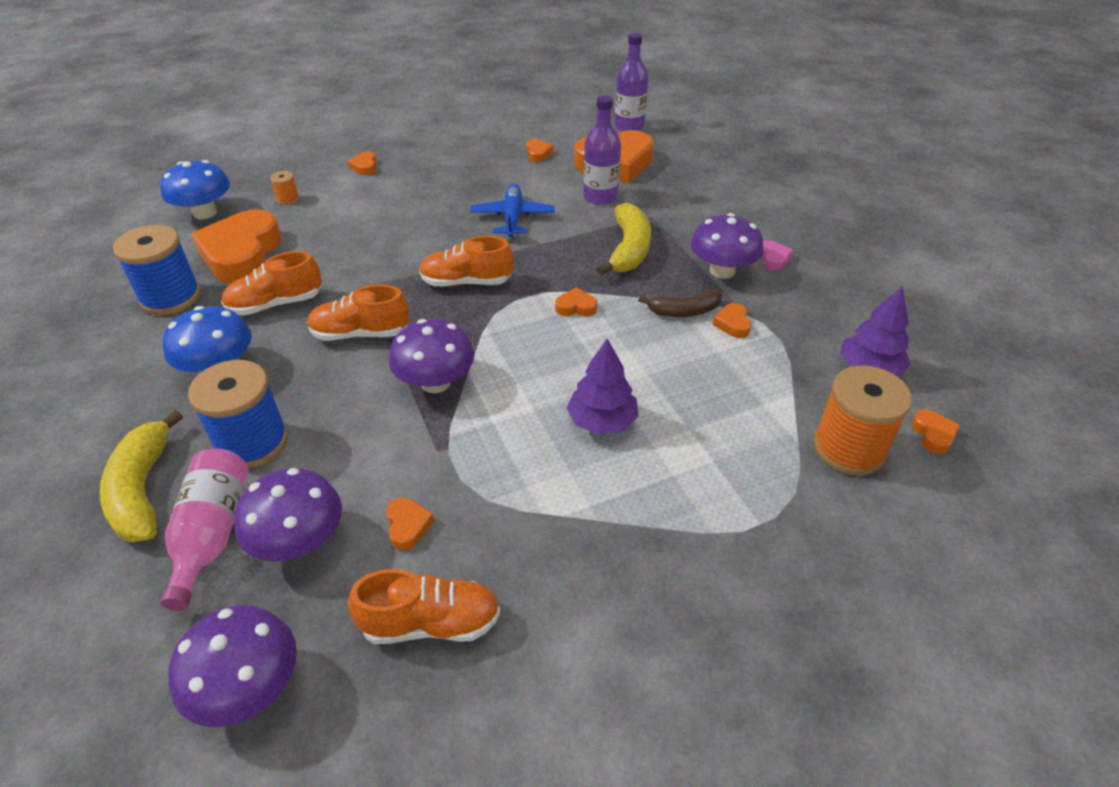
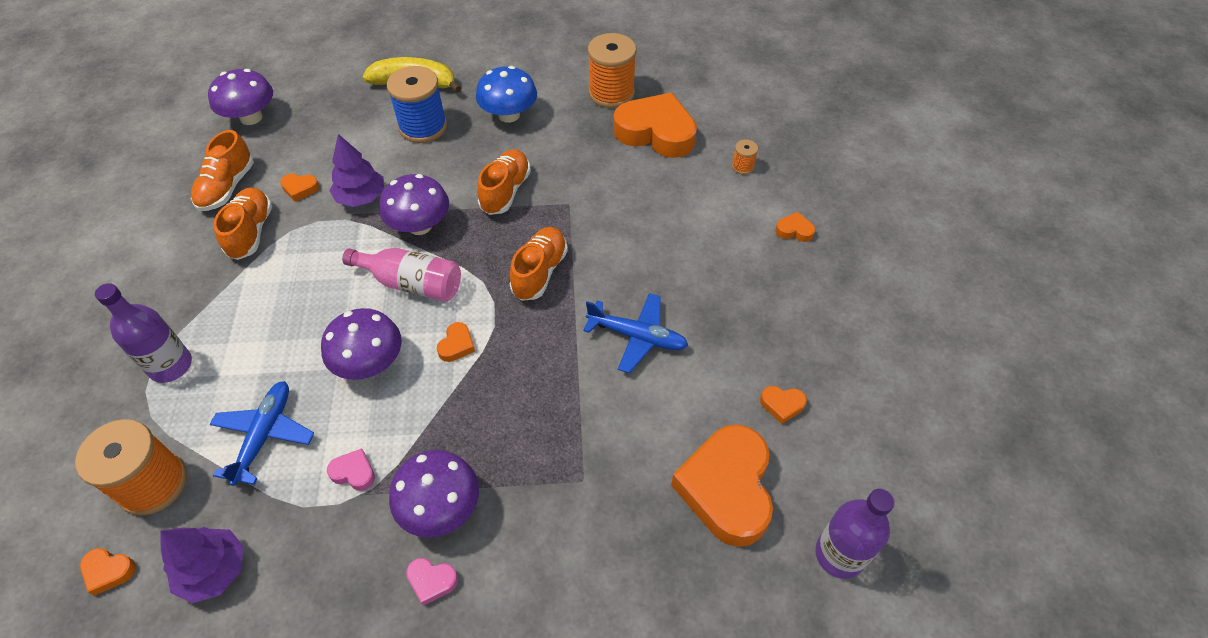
camera: 110 degrees right, 10 degrees up
(171, 298) = (611, 93): blue spool -> orange spool
(205, 213) = (737, 113): blue mushroom -> none
(212, 533) = (360, 108): pink bottle -> pink bottle (412, 283)
(276, 304) = (572, 147): orange shoe -> orange shoe (251, 232)
(299, 541) = (326, 141): purple mushroom -> purple mushroom (370, 363)
(600, 197) = (647, 439): purple bottle -> purple bottle (171, 366)
(602, 421) = (309, 316): purple tree -> purple tree (361, 197)
(629, 249) = (526, 427): yellow banana -> none
(684, 311) = (397, 436): brown banana -> none
(732, 324) = (354, 472): orange heart -> pink heart
(745, 393) = (265, 435): none -> blue plane

